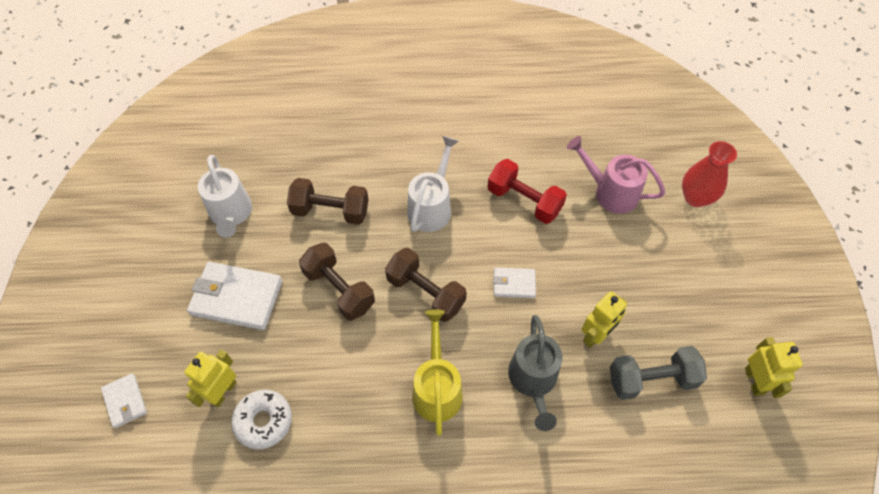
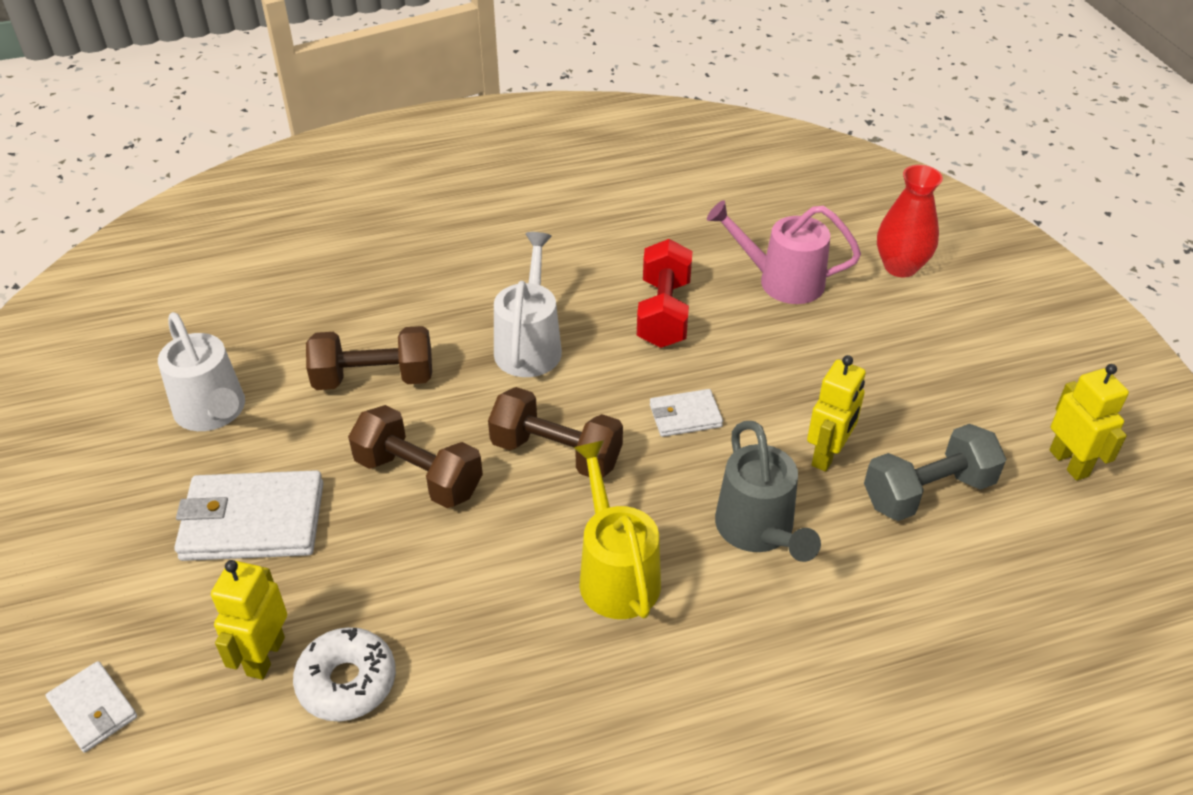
camera: 15 degrees left, 15 degrees down
(524, 201) = (663, 313): red dumbbell -> red dumbbell turned 75 degrees clockwise

